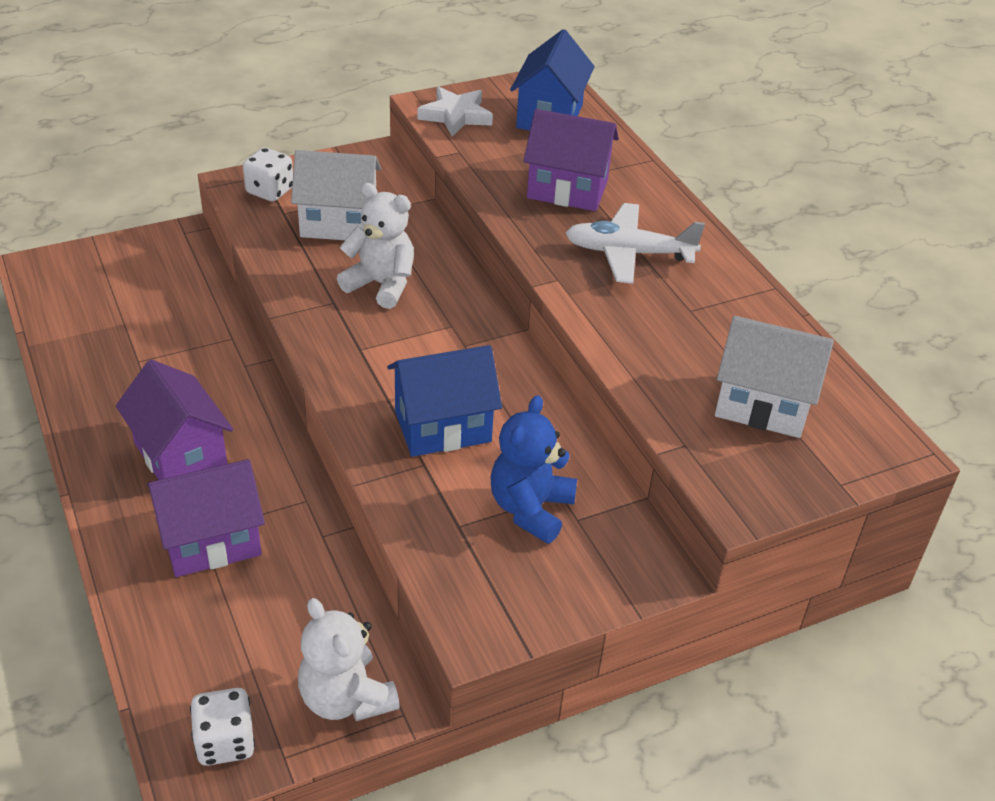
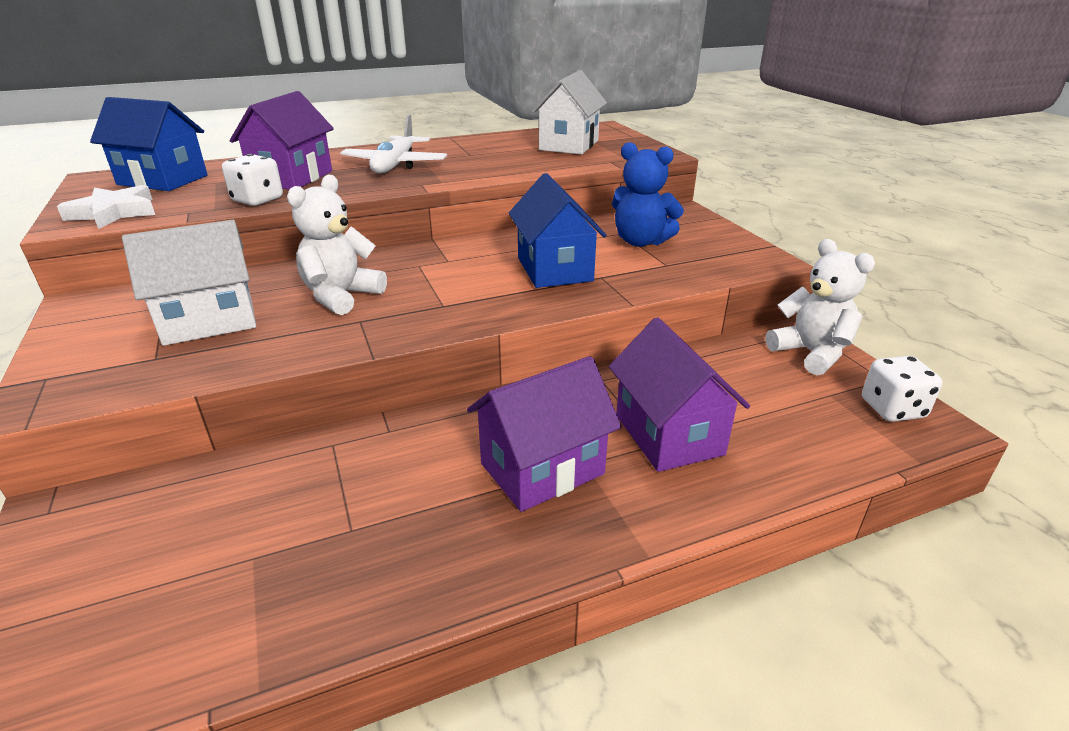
camera: 85 degrees left, 10 degrees down
(270, 191) = (92, 370): white dice -> white dice (257, 200)
(338, 223) = (209, 321): white house -> white house turned 60 degrees clockwise
(346, 698) = (811, 353): white teddy bear -> white teddy bear turned 90 degrees counterclockwise

